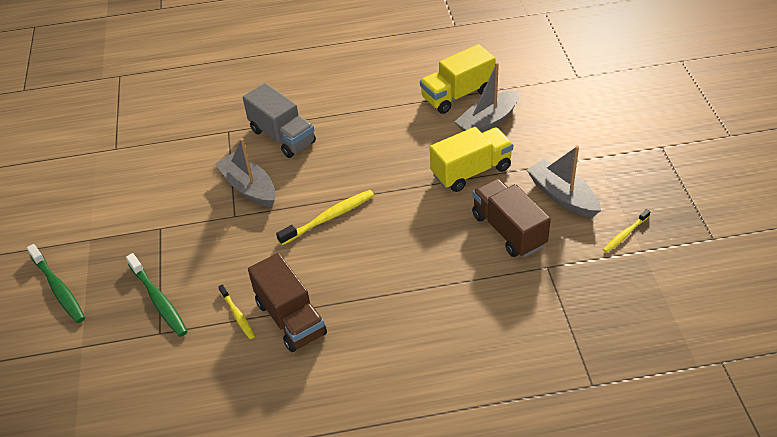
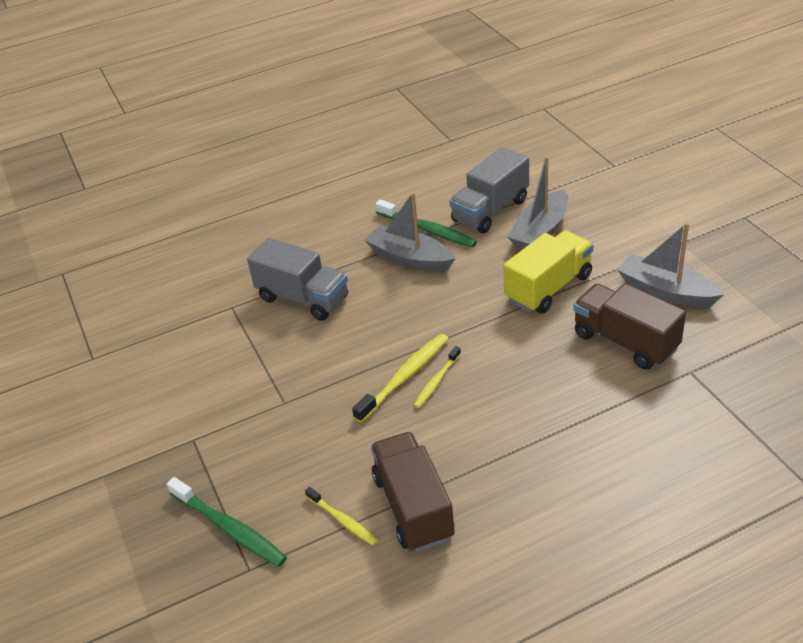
camera: 15 degrees left, 5 degrees down
(58, 289) = (84, 548): green toothbrush -> green toothbrush (427, 230)
(249, 188) = (288, 366): grey boat -> grey boat (410, 258)
(290, 318) = (413, 507): brown truck -> brown truck turned 150 degrees counterclockwise
(457, 95) = (490, 210): yellow truck -> grey truck
(625, 234) = (757, 316): yellow toothbrush -> yellow toothbrush (436, 381)

